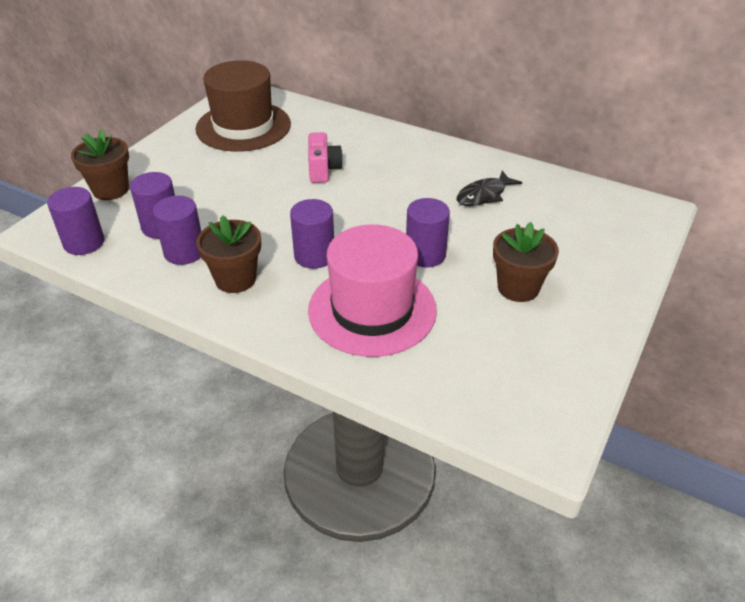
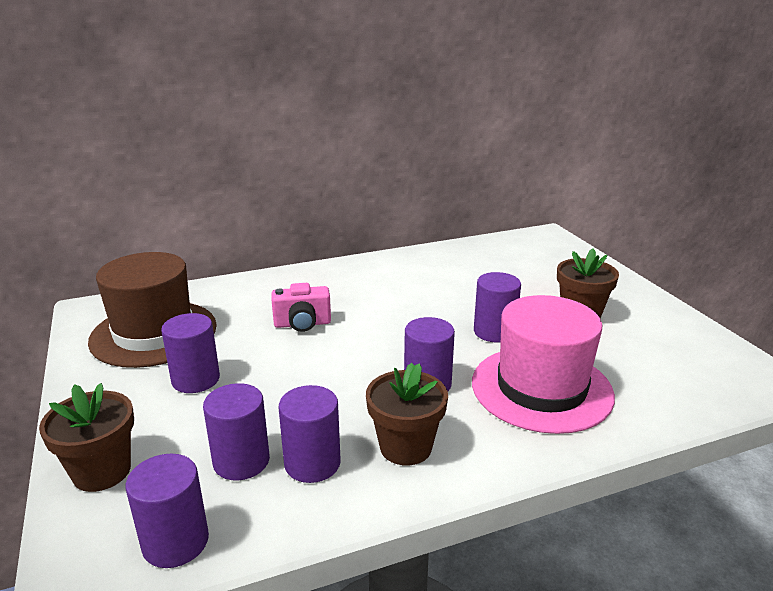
camera: 50 degrees left, 15 degrees down
(215, 169) = (195, 380): none -> purple cylinder
(323, 170) = (302, 324): pink camera -> pink camera turned 135 degrees clockwise
(484, 195) = (449, 276): black fish -> none

